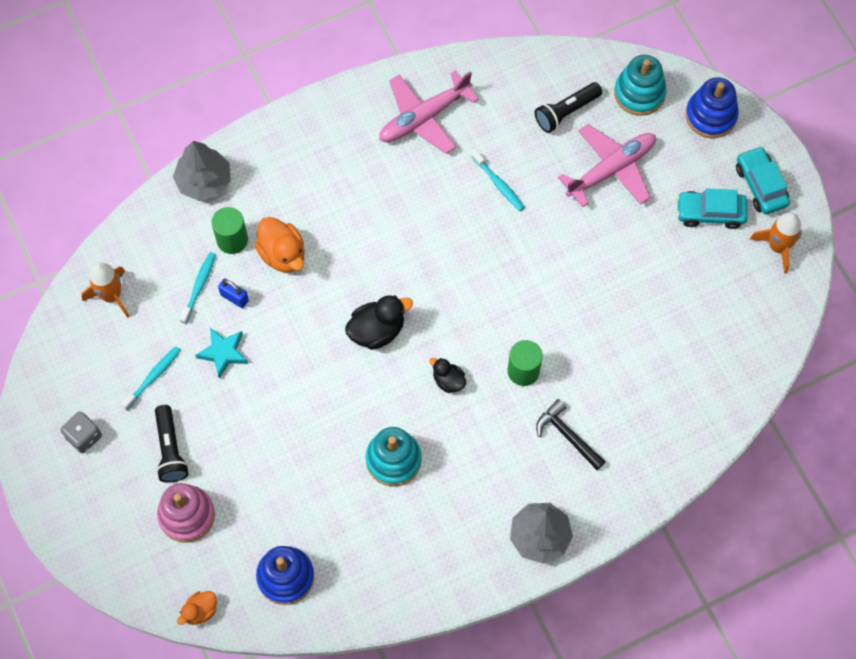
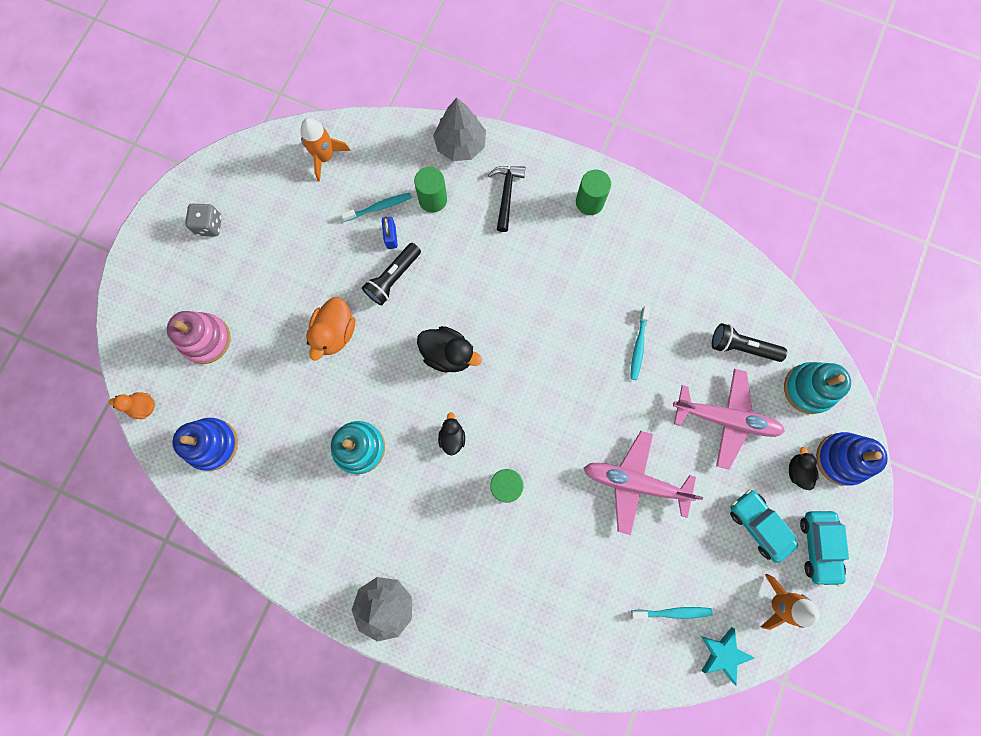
camera: 50 degrees right, 10 degrees up
(153, 377) = (288, 233): turquoise toothbrush -> turquoise toothbrush (672, 612)
(170, 449) = (245, 289): black flashlight -> black flashlight (393, 278)
(223, 353) = (344, 264): turquoise star -> turquoise star (723, 654)
(282, 254) = (451, 242): orange duck -> orange duck (335, 333)
(347, 124) = (589, 202): none -> green cylinder
(424, 117) = (643, 250): pink plane -> pink plane (635, 483)
(567, 435) = (482, 562): black hammer -> black hammer (506, 195)
(693, 153) = (797, 471): none -> black duck
(760, 185) = (818, 546): turquoise car -> turquoise car turned 150 degrees clockwise

